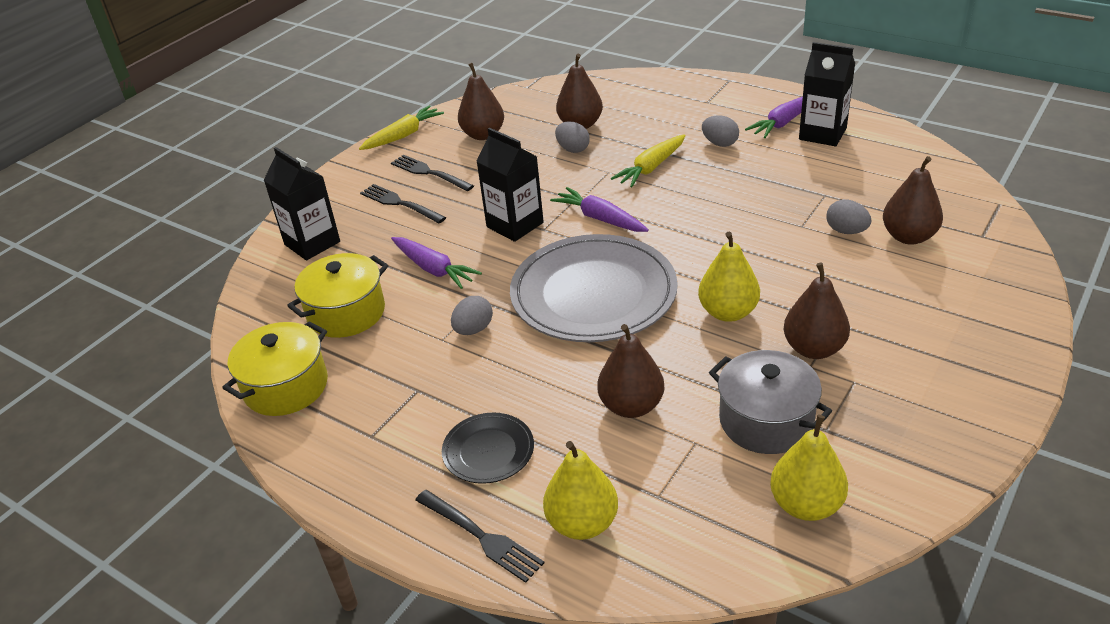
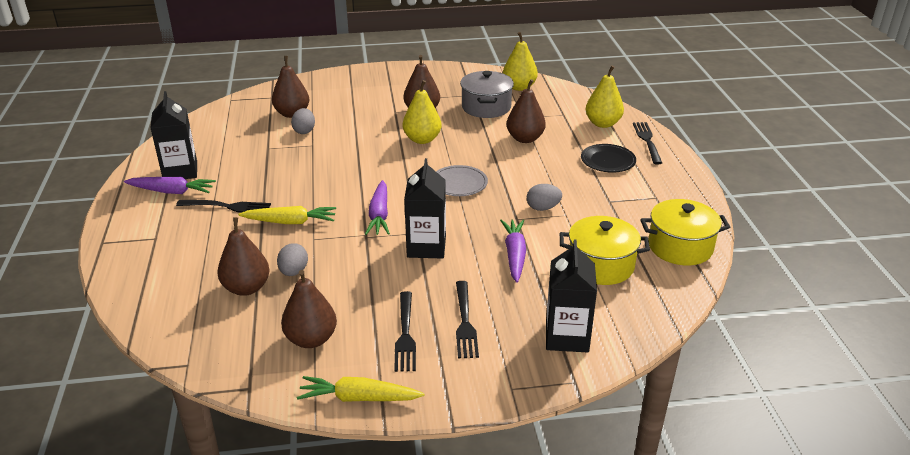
camera: 135 degrees left, 5 degrees down
(593, 294) = (459, 183): grey plate -> grey plate, size x0.47
(720, 143) = (227, 207): grey egg -> black fork

